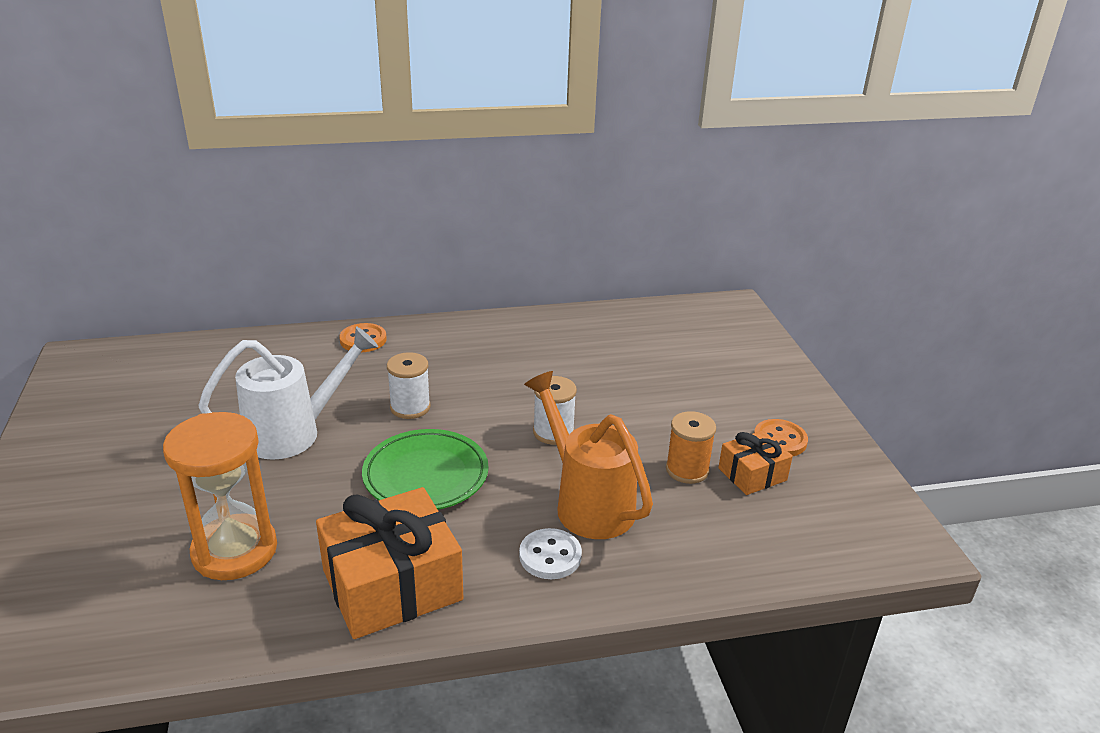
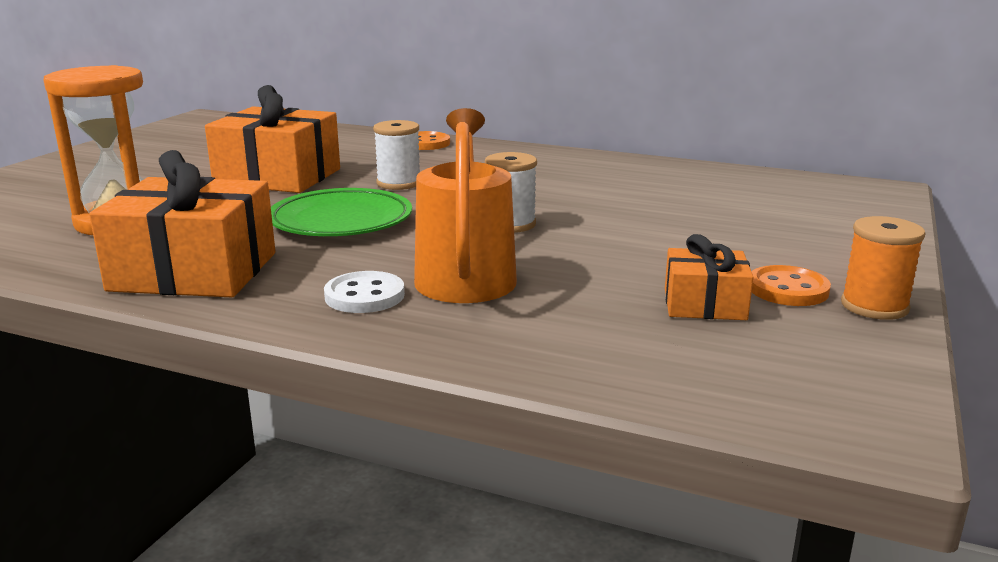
camera: 35 degrees right, 10 degrees down
(293, 433) = (278, 177): white watering can -> orange gift
(687, 470) = (622, 281): orange spool -> orange spool (874, 306)

